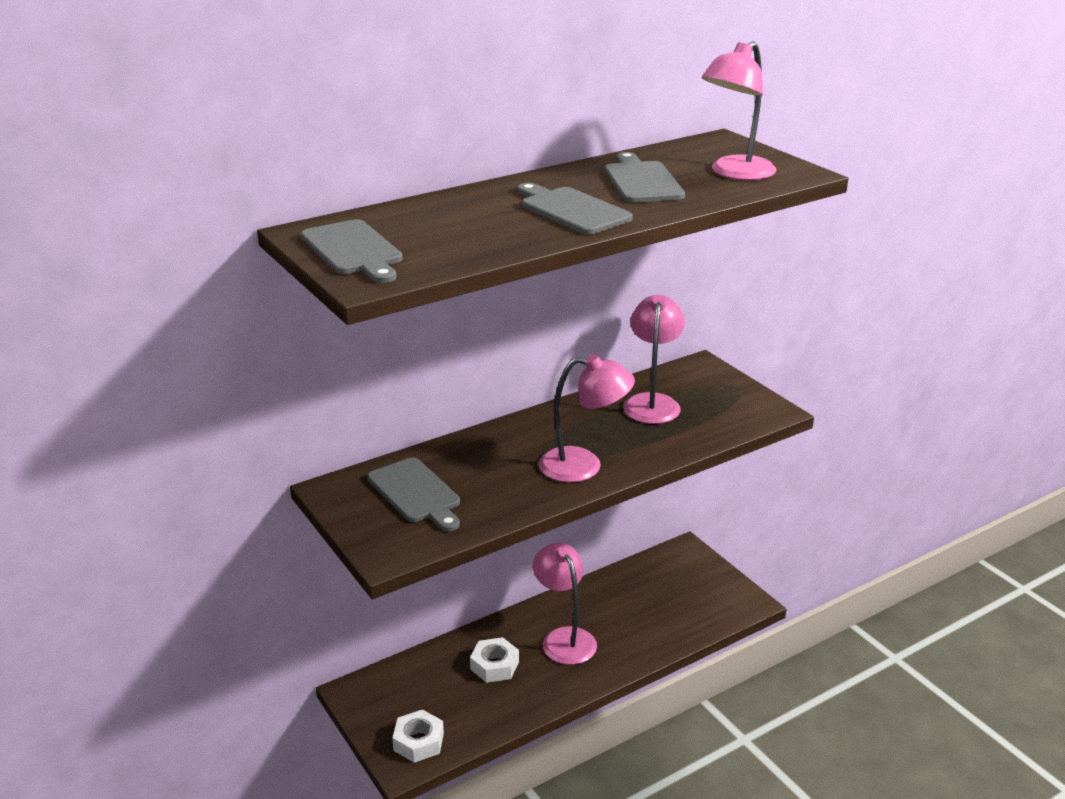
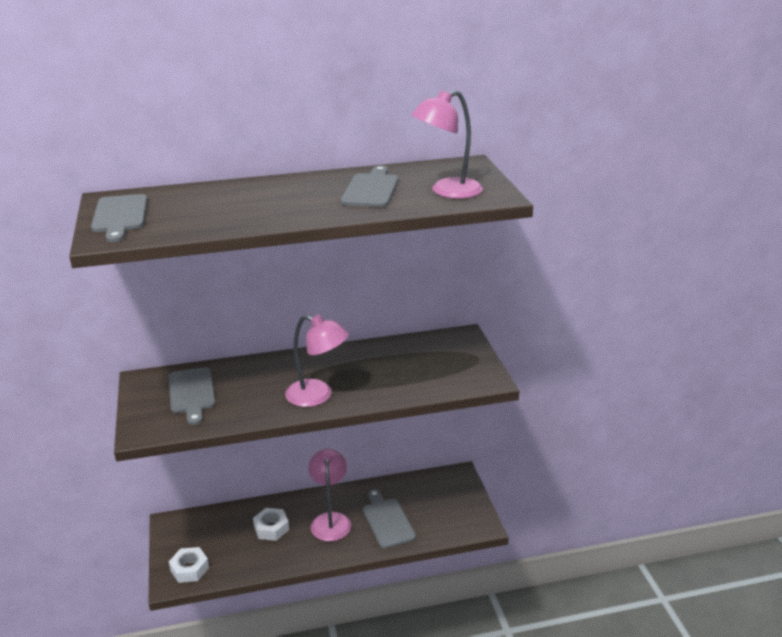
camera: 20 degrees right, 0 degrees up
(572, 210) = (295, 205): grey cutting board -> grey cutting board (387, 521)
(652, 402) = (404, 358): pink lamp -> none

